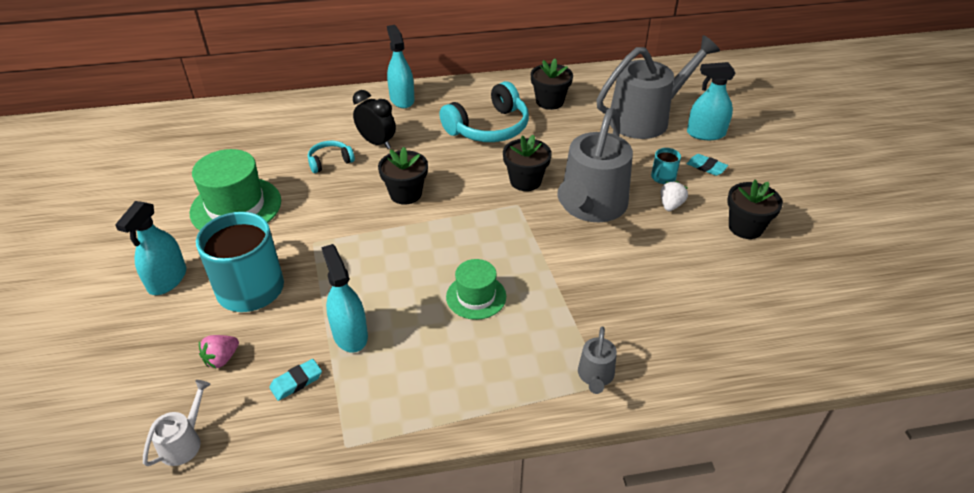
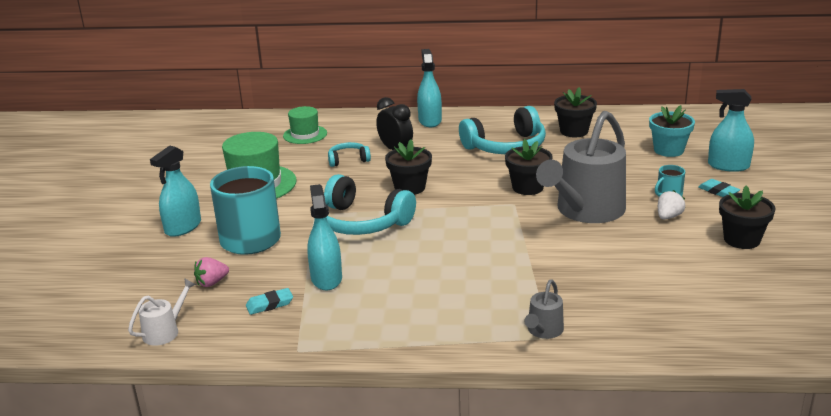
camera: 15 degrees right, 15 degrees down
(367, 248) = (361, 222): none -> turquoise headphones
(476, 296) = (450, 264): green hat -> green hat (305, 134)
(646, 118) = (668, 150): grey watering can -> turquoise flower pot

